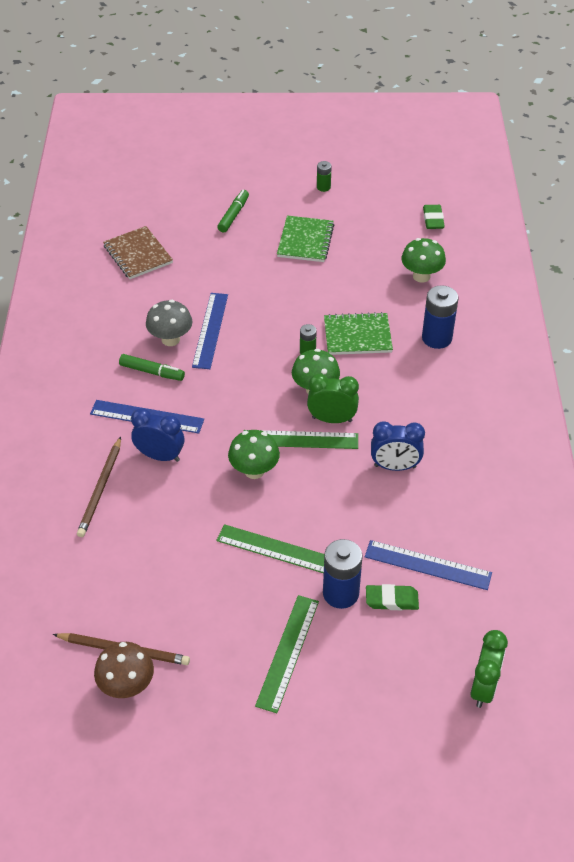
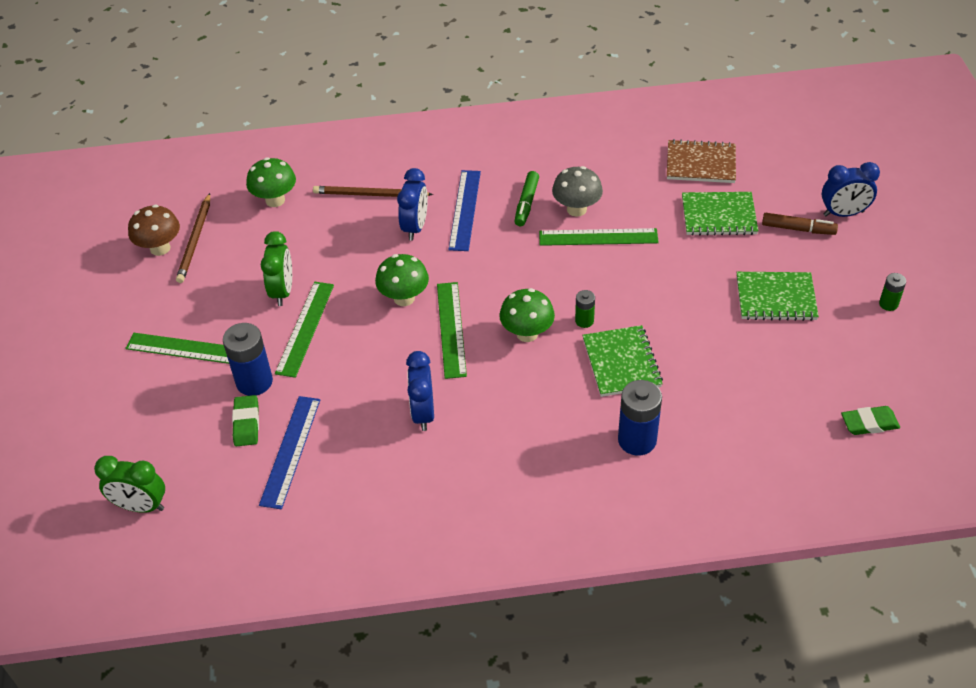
camera: 85 degrees right, 0 degrees up
(138, 254) = (700, 163): brown notebook -> brown notebook turned 45 degrees clockwise
(205, 255) = (718, 216): none -> green notebook
(210, 330) = (598, 237): blue ruler -> green ruler
(223, 189) = (843, 213): none -> blue clock
(233, 215) = (798, 229): green marker -> brown marker
(332, 419) = (484, 352): green clock -> green clock (282, 291)
(421, 276) = (748, 417): green mushroom -> green mushroom (275, 200)

